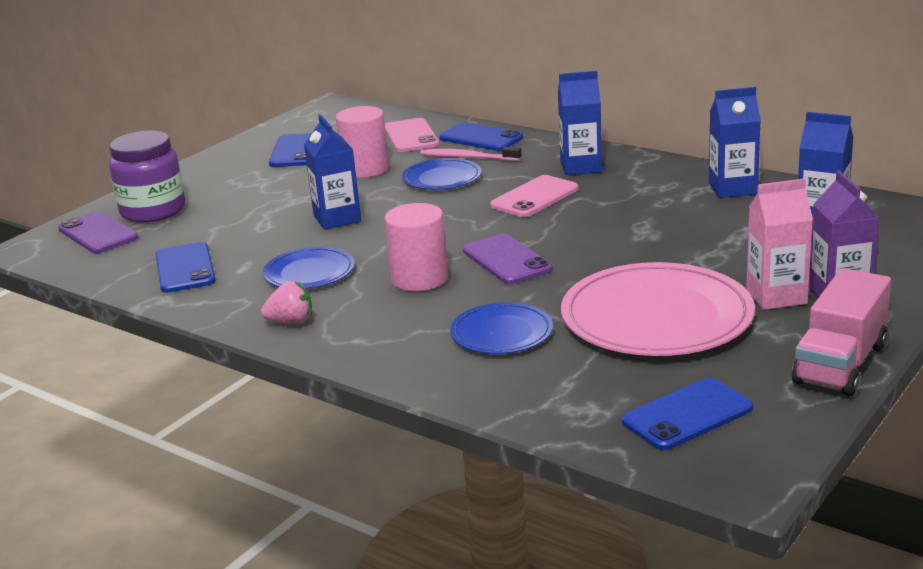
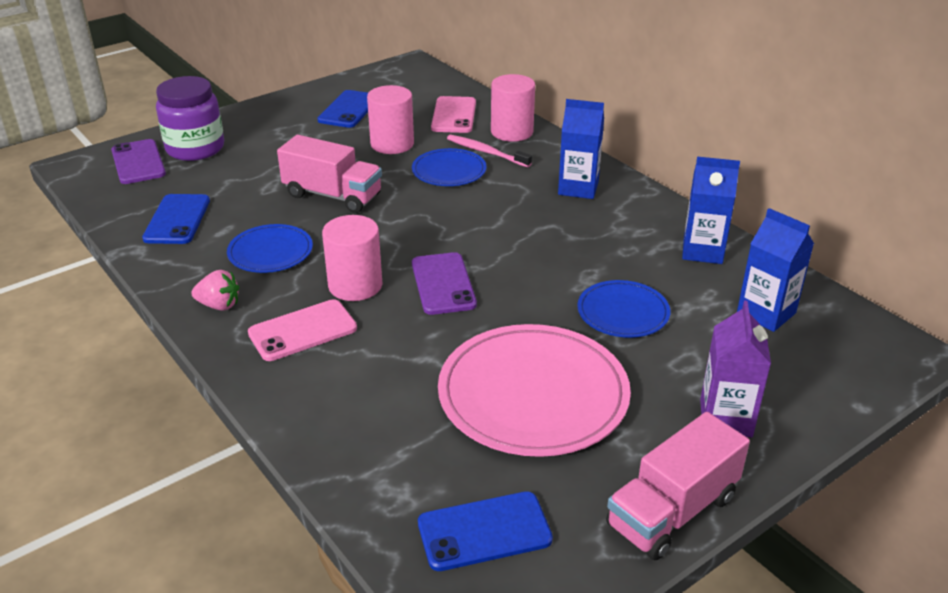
camera: 15 degrees right, 10 degrees up
(337, 219) = (332, 195): blue carton -> pink truck
(481, 138) = (512, 132): blue phone -> pink cylinder
(501, 333) = (383, 372): blue plate -> blue plate (623, 312)
(534, 197) = (514, 214): pink phone -> pink phone (303, 331)
(776, 296) = (662, 402): pink carton -> none

